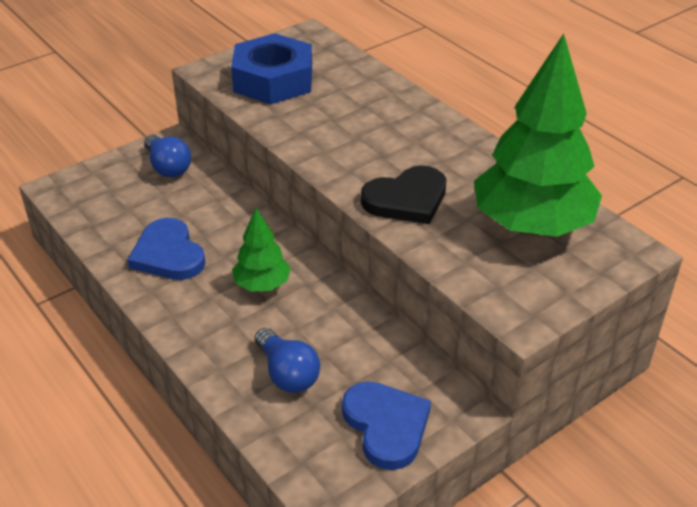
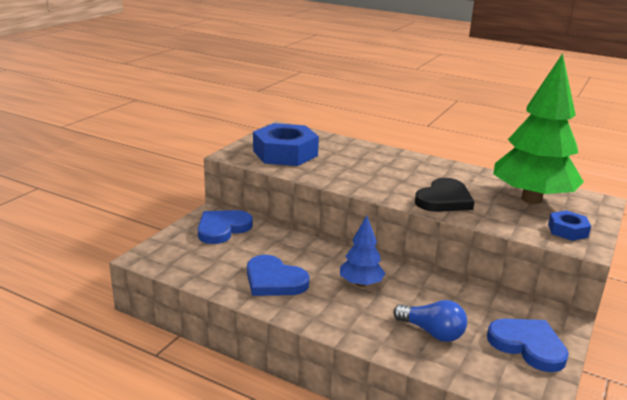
camera: 25 degrees left, 15 degrees down
(168, 167) = (222, 228): blue light bulb -> blue heart
(262, 285) = (361, 284): green tree -> blue tree
(525, 289) = (567, 230): none -> blue nut

